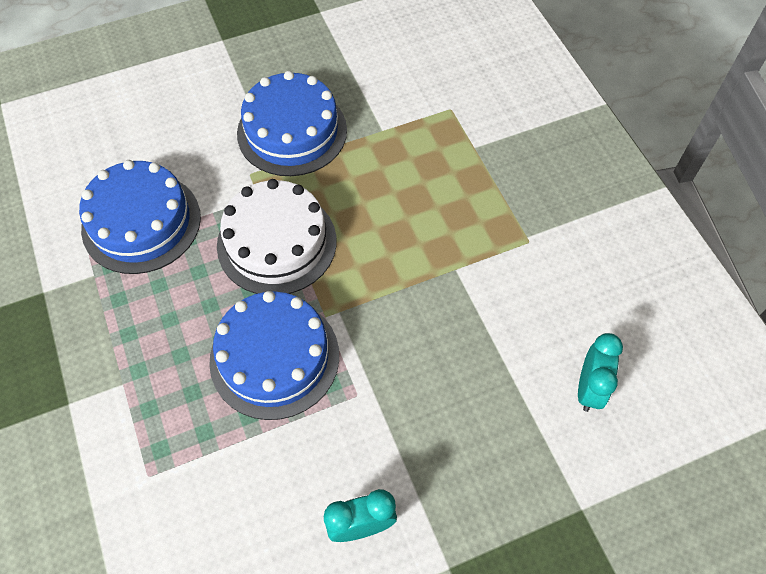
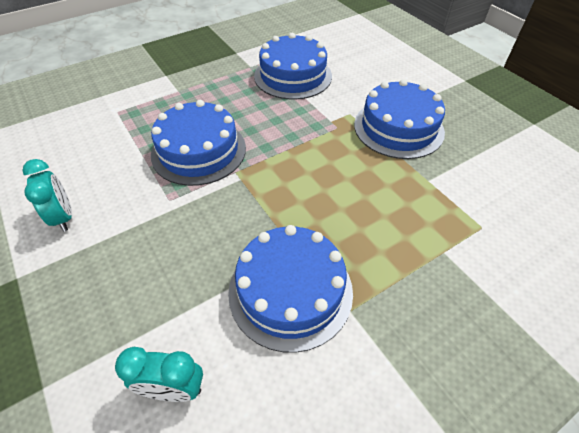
camera: 80 degrees right, 10 degrees down
(277, 243) = (294, 136): white cake -> none
(500, 281) = (290, 291): none -> blue cake

